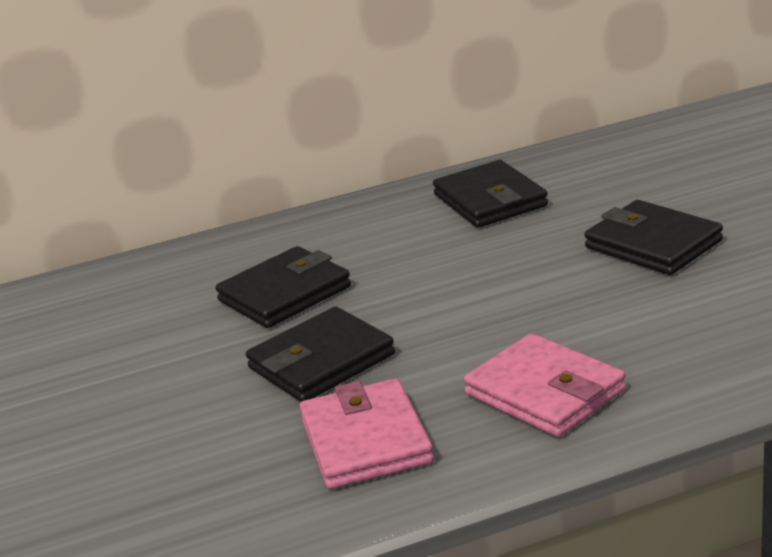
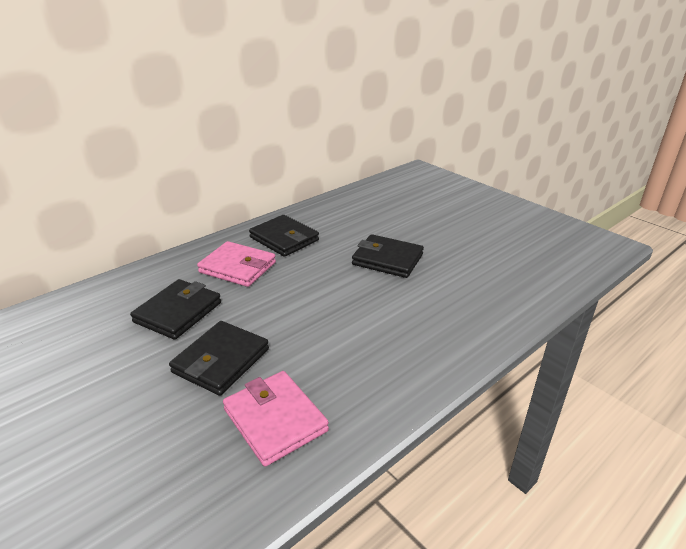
camera: 25 degrees left, 5 degrees up
(545, 392) = (374, 365): pink wallet -> pink wallet (238, 267)

